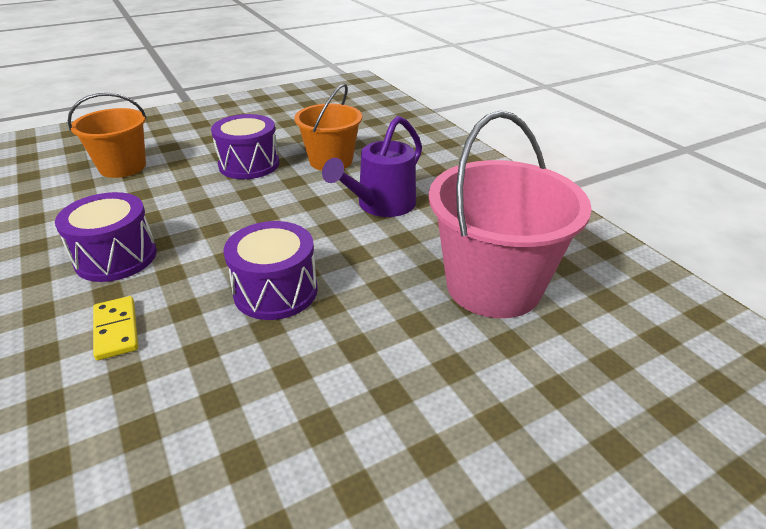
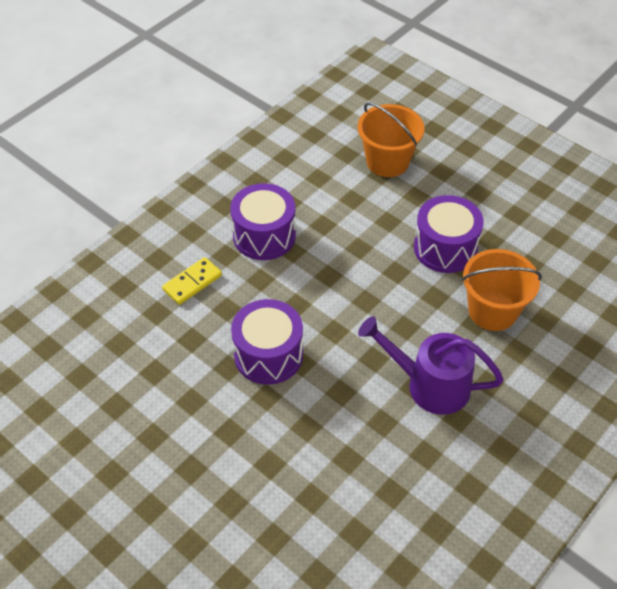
camera: 70 degrees right, 15 degrees up
(493, 286) = (342, 512): pink bucket -> none

